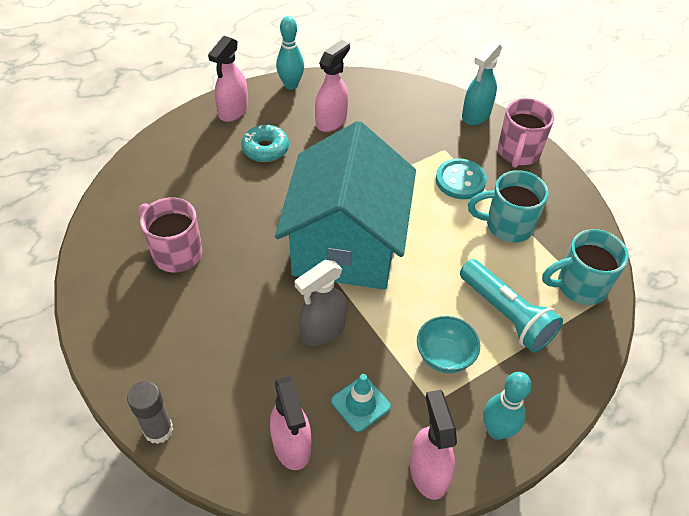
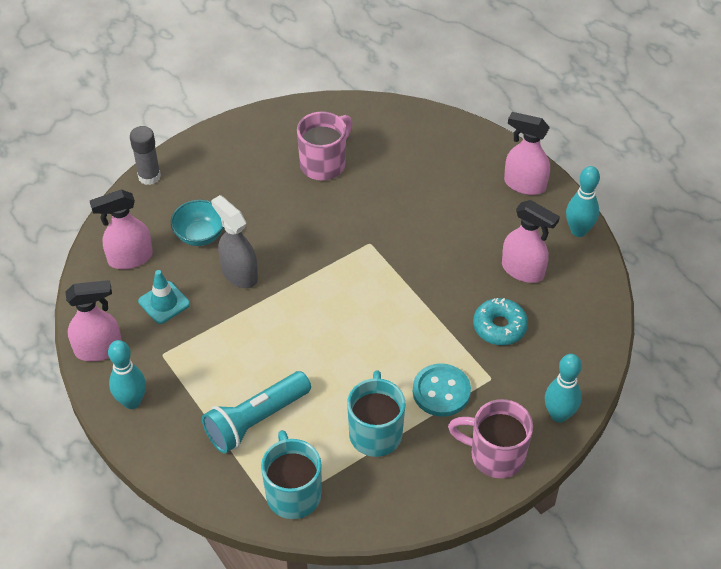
camera: 90 degrees right, 0 degrees up
(265, 149) = (468, 216): turquoise donut -> turquoise donut (499, 327)
(346, 245) = (340, 288): turquoise house -> none
(444, 356) = (209, 366): turquoise bowl -> turquoise bowl (200, 235)
(476, 115) = (559, 415): turquoise spray bottle -> turquoise bowling pin

